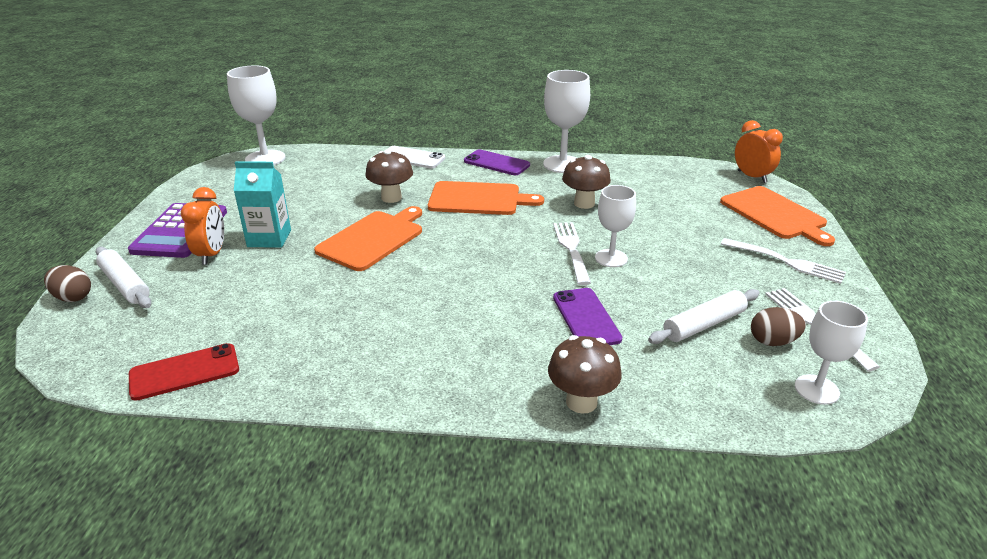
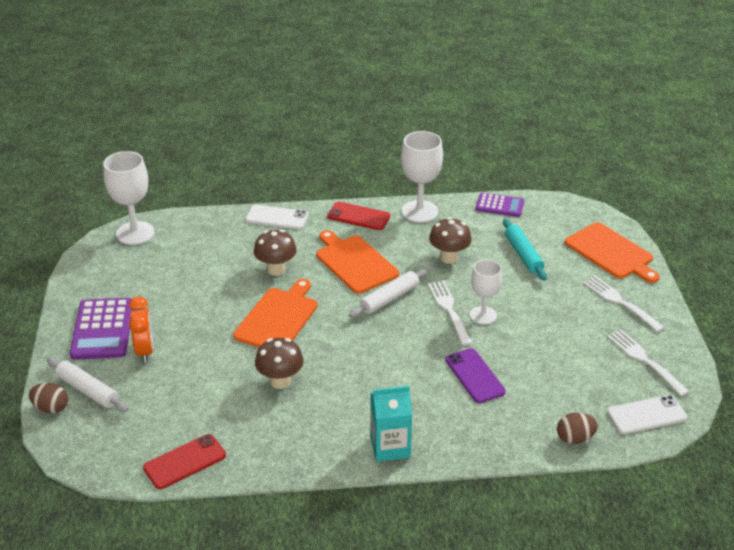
camera: 10 degrees left, 5 degrees up
(269, 238) = (187, 328): turquoise carton -> turquoise carton (390, 447)
(478, 199) = (355, 262): orange cutting board -> orange cutting board turned 120 degrees counterclockwise
(496, 163) = (358, 216): purple phone -> red phone
(581, 402) = (486, 446): brown mushroom -> brown mushroom (280, 381)
(651, 166) = (499, 205): none -> purple calculator
(670, 208) = (523, 255): none -> turquoise rolling pin
(704, 324) = (564, 370): white rolling pin -> white rolling pin (389, 298)
(752, 177) = (589, 210): orange clock -> none
(773, 341) = (615, 379): brown egg -> brown egg (575, 438)
(785, 261) = (621, 302): white fork -> white fork turned 150 degrees counterclockwise
(816, 389) = (646, 415): white goblet -> white phone

